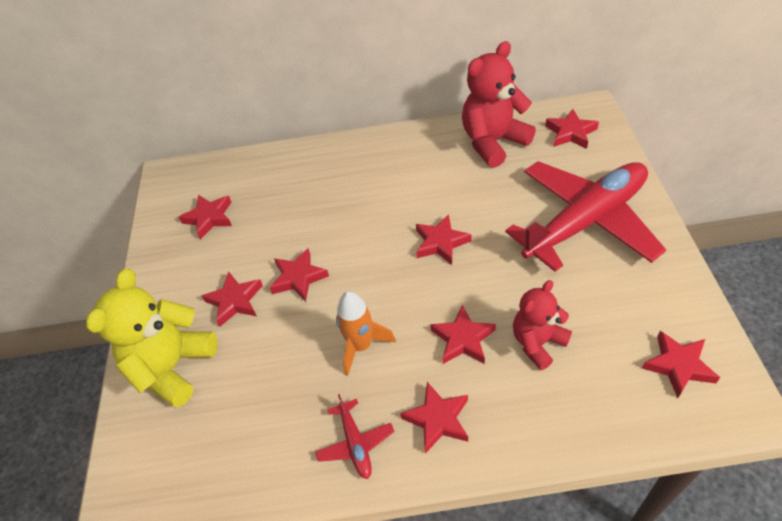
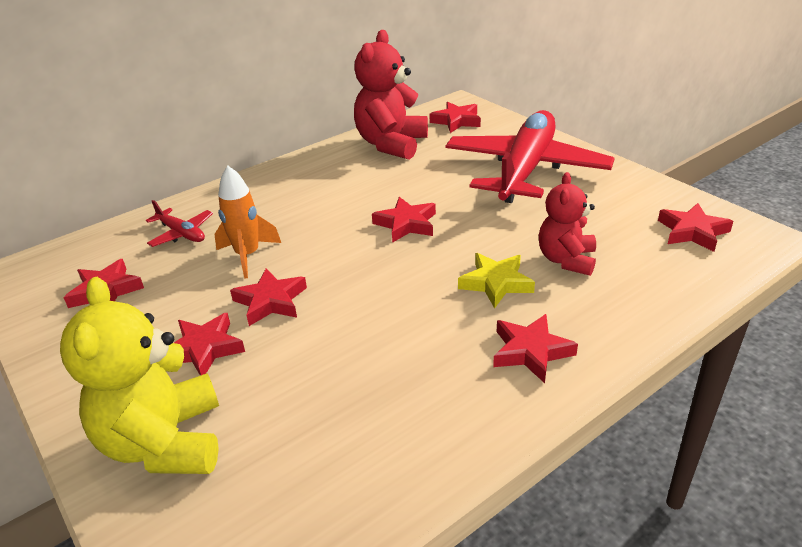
camera: 35 degrees left, 15 degrees down
(355, 443) = (464, 409): red plane -> red plane (182, 234)
(361, 346) = (395, 328): orange rocket -> orange rocket (248, 256)
(463, 339) = (496, 283): red star -> yellow star

